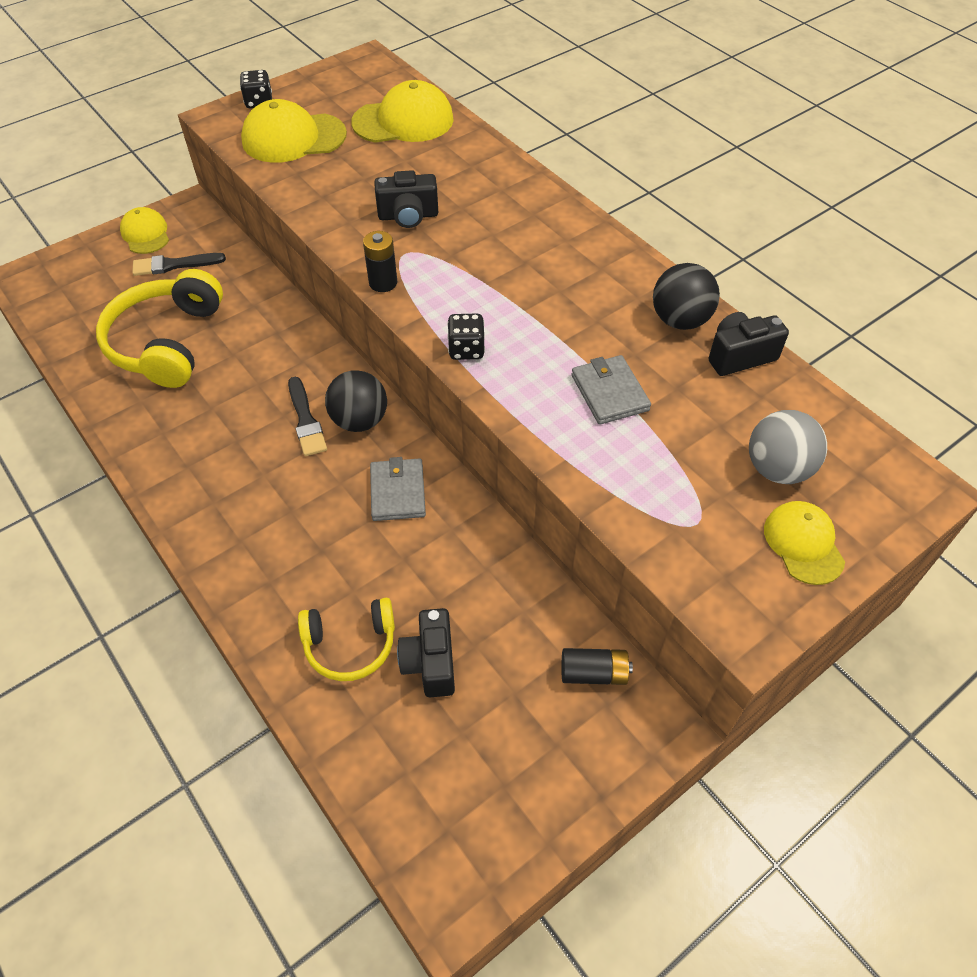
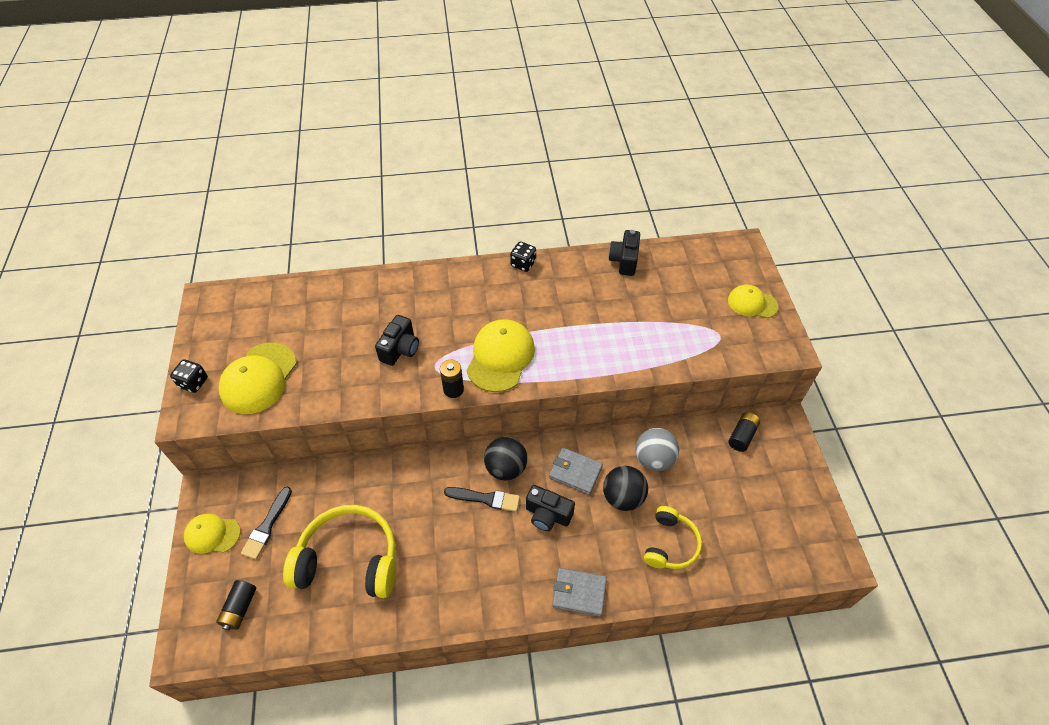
camera: 60 degrees left, 0 degrees up
(77, 291) = (240, 608): none -> black battery
(167, 342) = (349, 560): yellow headphones -> yellow headphones turned 150 degrees clockwise
(403, 121) = (299, 309): yellow cap -> yellow cap (500, 357)
(430, 663) = (701, 508): black camera -> black camera (547, 515)
(466, 349) = (541, 373): black dice -> black dice (523, 264)
(609, 393) = (616, 325): grey wallet -> grey wallet (579, 593)
(680, 320) = (583, 270): black ball -> black ball (623, 497)
(777, 469) = (704, 287): grey ball -> grey ball (654, 459)

